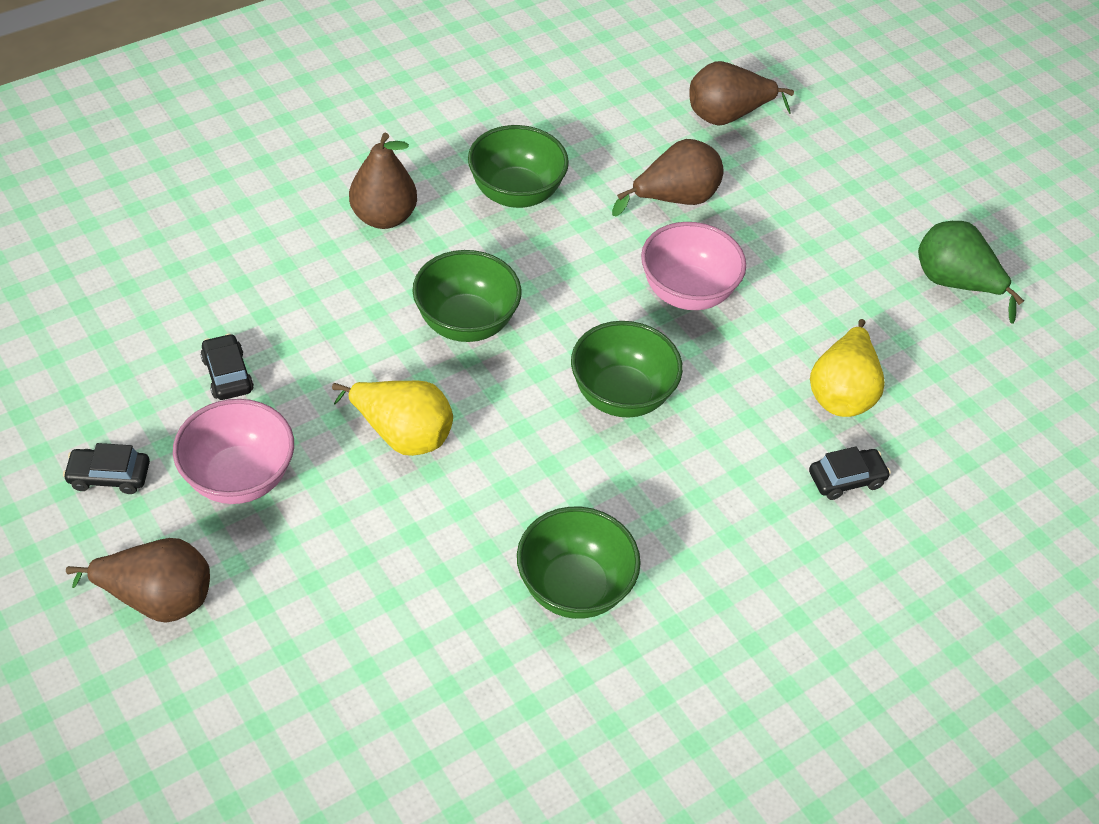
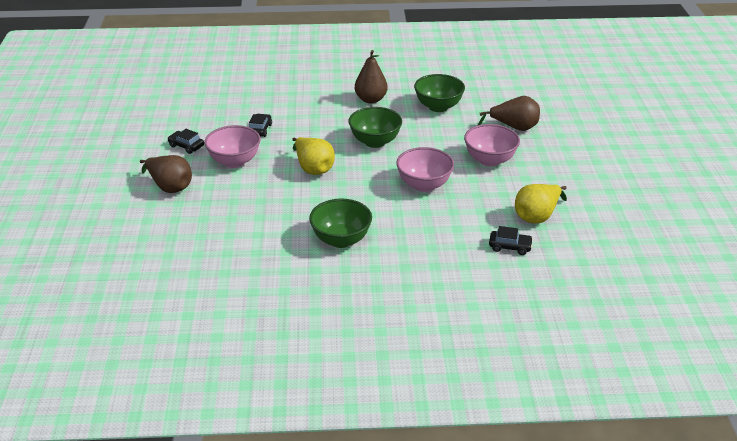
camera: 35 degrees right, 15 degrees down
(621, 395) = (424, 185): green bowl -> pink bowl
(727, 116) = (569, 106): brown pear -> none
(954, 283) = (639, 195): green pear -> none

